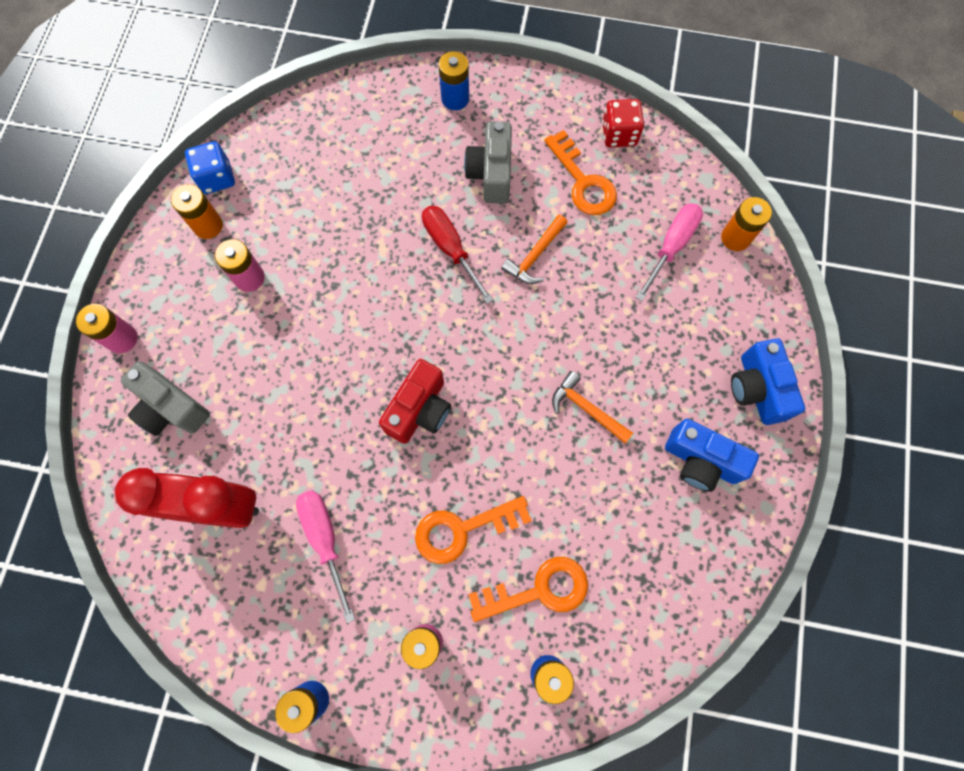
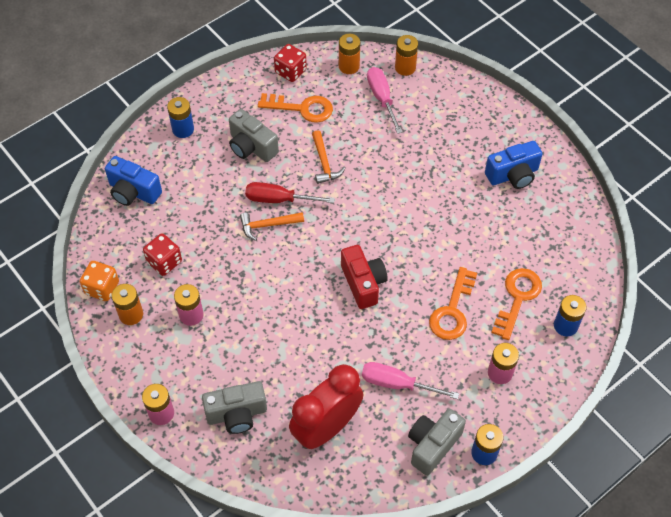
camera: 50 degrees left, 15 degrees down
(217, 178) = (102, 288): blue dice -> orange dice
(279, 634) = (432, 445): none -> grey camera
(289, 206) = (164, 262): none -> red dice
(586, 409) = (437, 204): orange hammer -> orange hammer (268, 225)
(681, 182) = (349, 66): none -> orange battery
(757, 389) = (497, 122): blue camera -> blue camera (133, 192)

